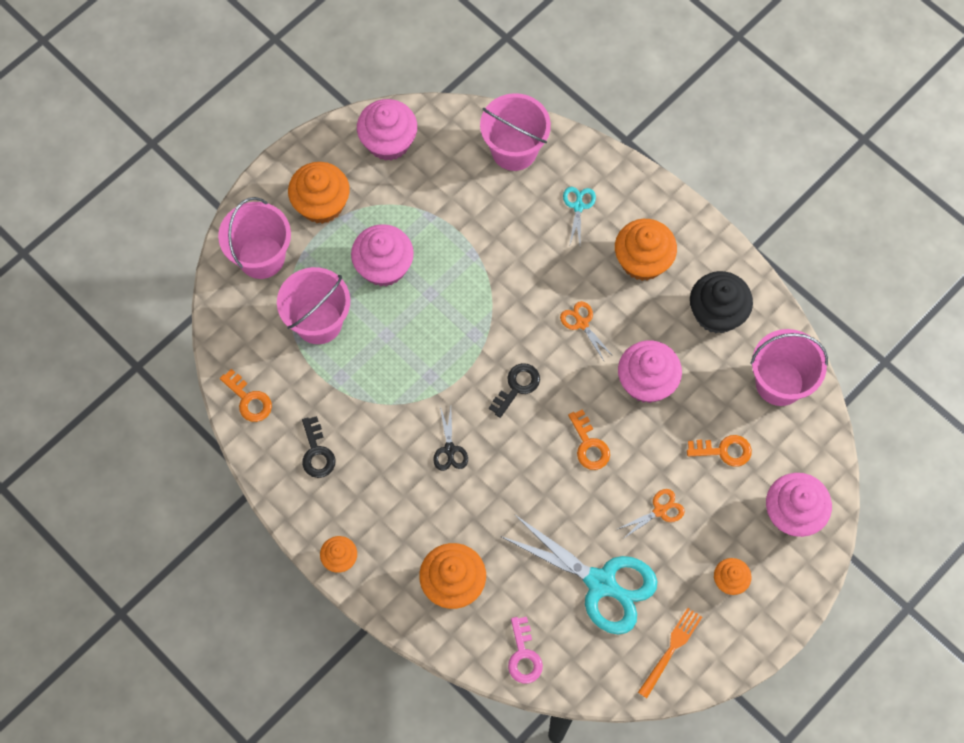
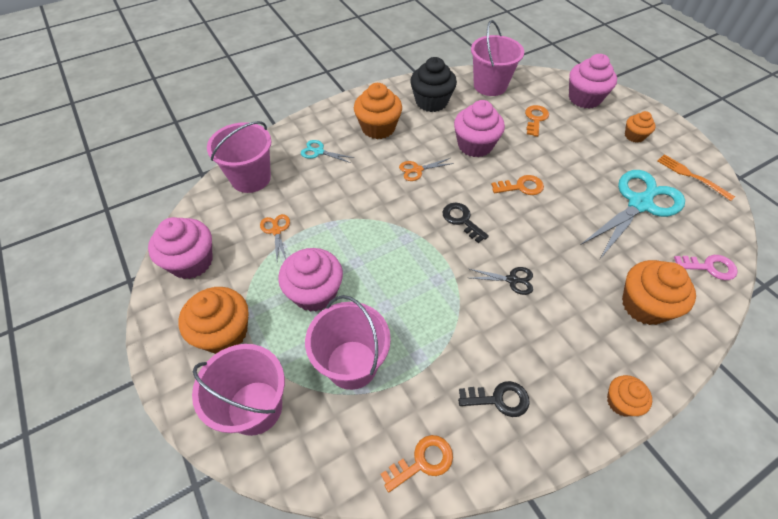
camera: 75 degrees left, 15 degrees down
(660, 510) = (579, 159): orange scissors -> orange scissors (276, 230)

